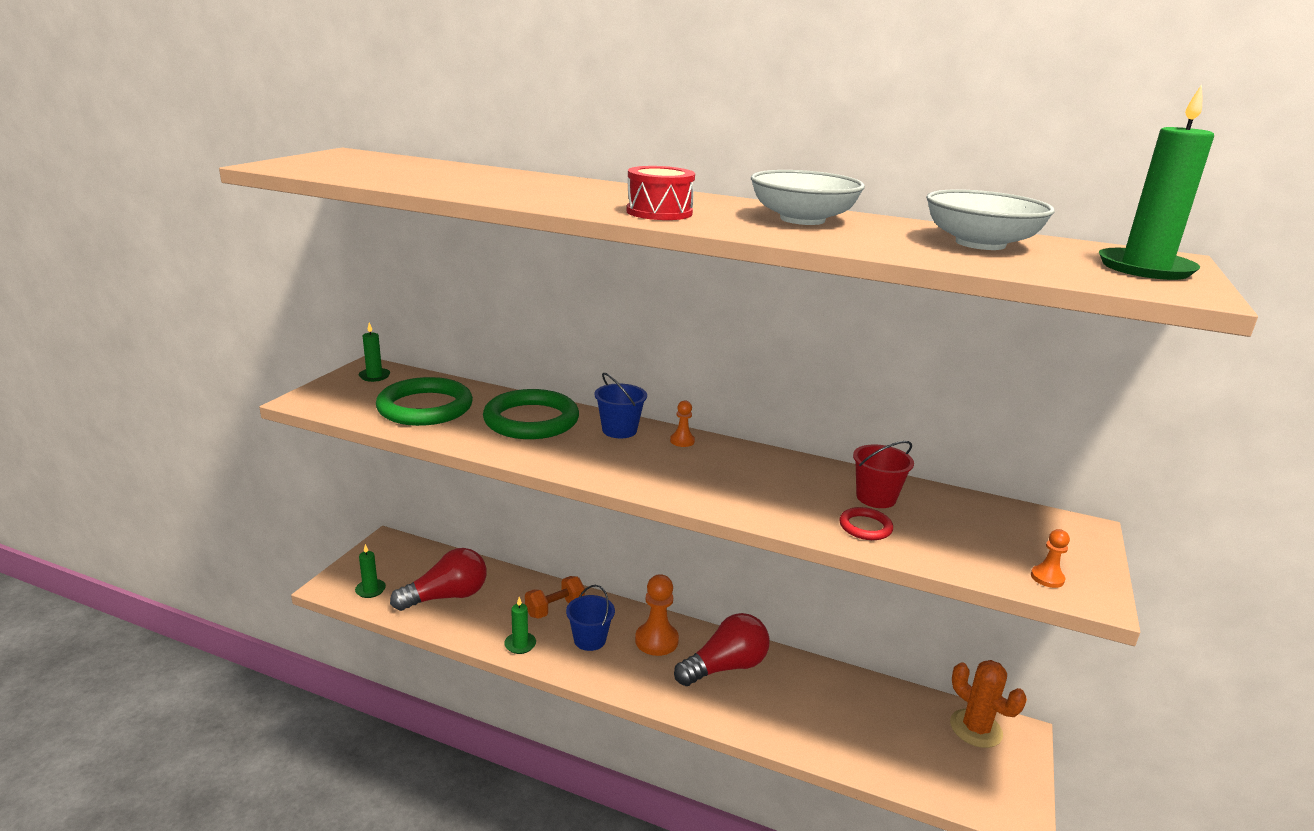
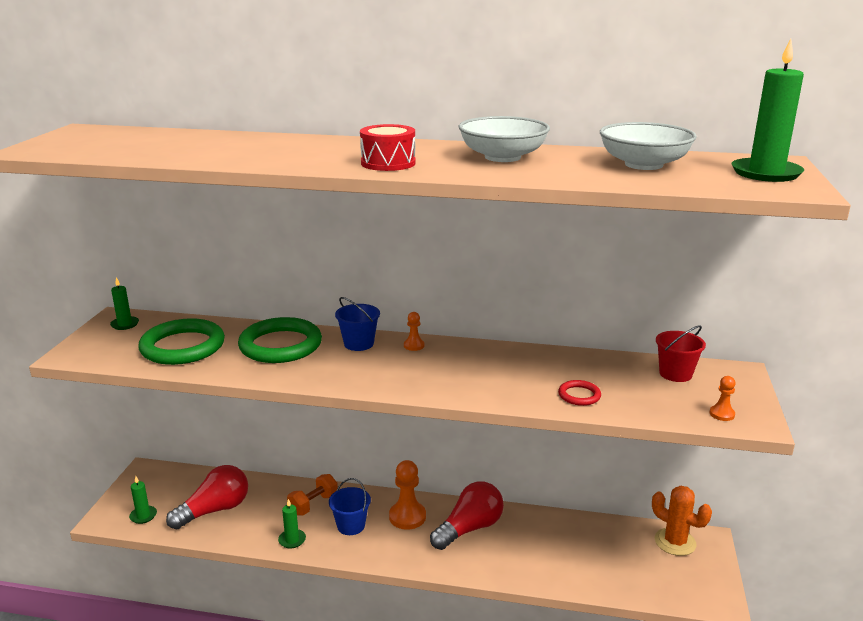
camera: 10 degrees left, 0 degrees up
(876, 498) = (581, 370): red bucket -> red bucket (675, 374)

